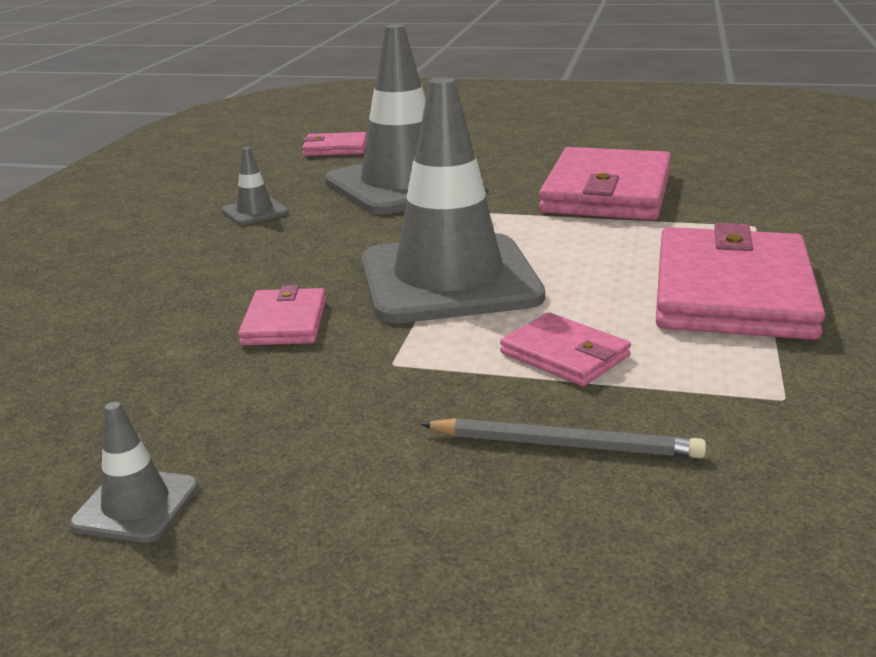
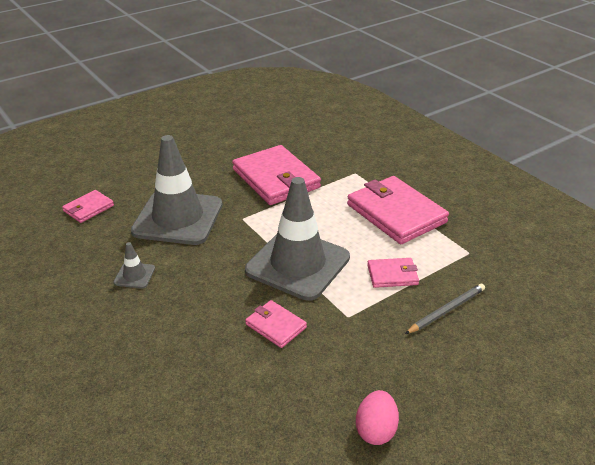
camera: 50 degrees left, 10 degrees up
(136, 505) = (376, 430): grey traffic cone -> pink egg

